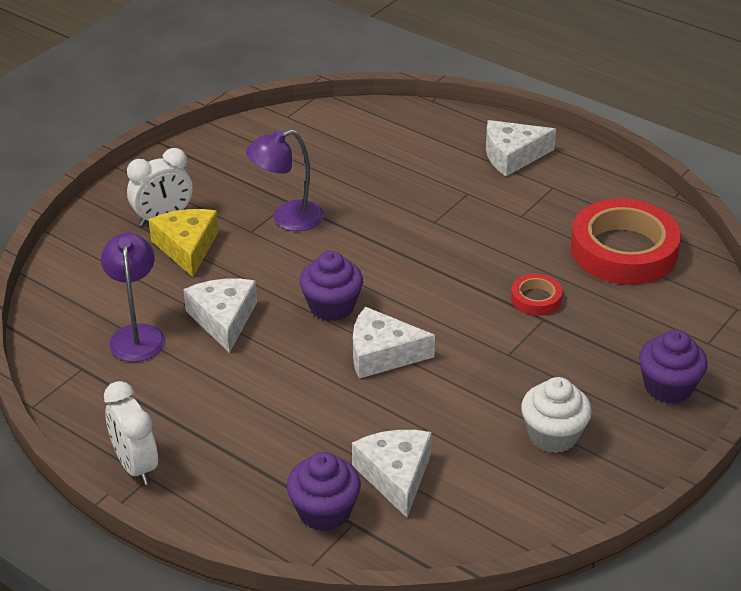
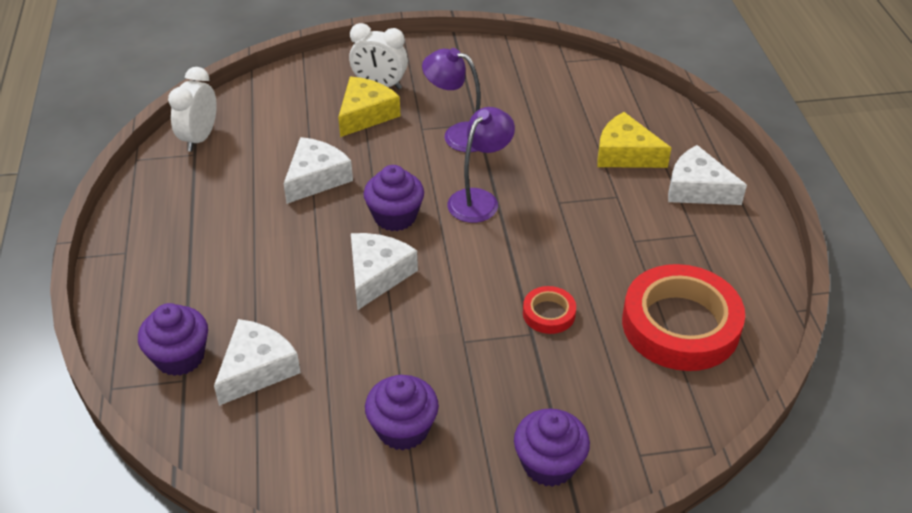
camera: 45 degrees right, 5 degrees up
(135, 466) = (129, 239): white clock -> white clock (199, 138)
(137, 335) = (253, 153): purple lamp -> purple lamp (479, 199)
(382, 354) = (377, 275): white cheese -> white cheese turned 60 degrees clockwise
(431, 160) = (625, 154): none -> yellow cheese
(553, 435) = (403, 429): white cupcake -> purple cupcake

